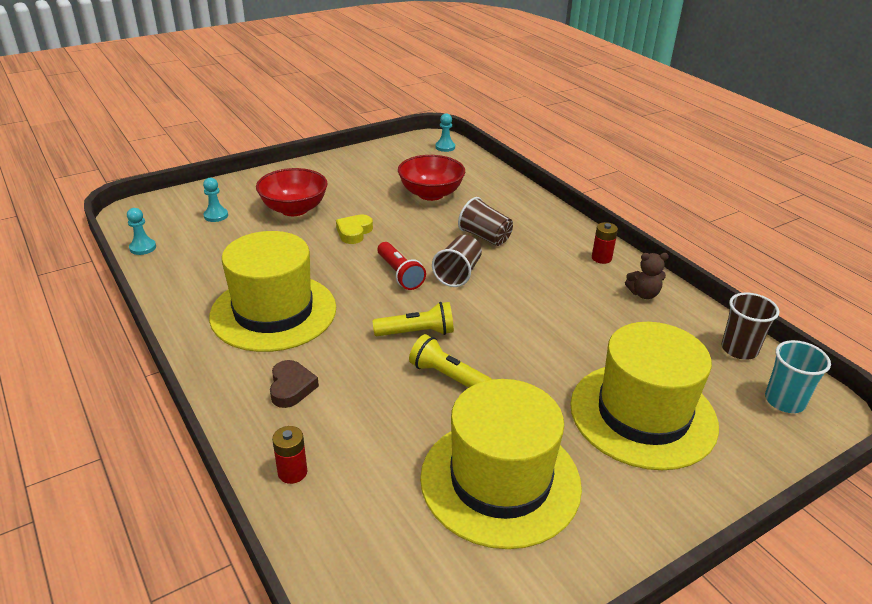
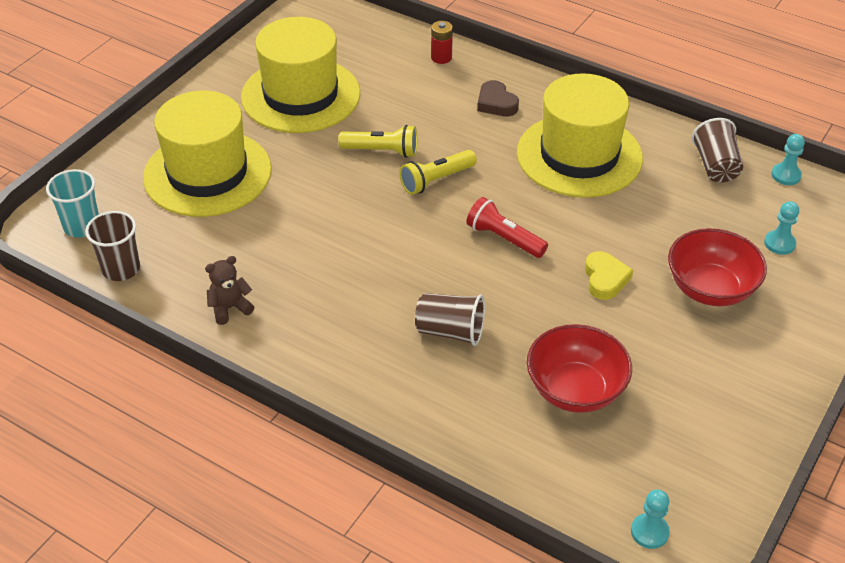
camera: 155 degrees right, 10 degrees up
(458, 273) = (445, 262): brown cup -> brown cup (715, 166)
(601, 258) = (293, 349): red battery -> none

